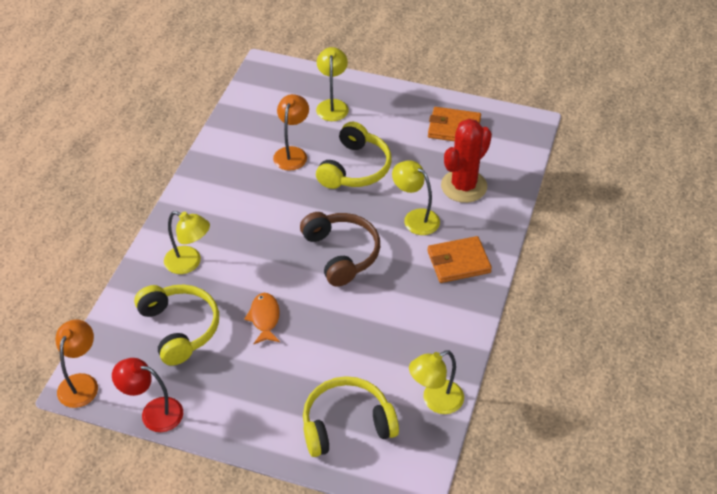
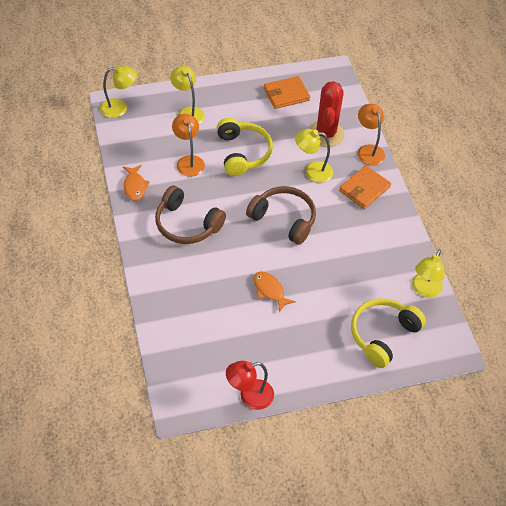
camera: 35 degrees left, 5 degrees up
(81, 383) = (179, 404): orange lamp -> orange lamp (368, 150)
(179, 328) = (216, 328): yellow headphones -> none
(189, 263) = (183, 277): yellow lamp -> yellow lamp (119, 108)
(218, 155) = (135, 186): none -> orange fish
(237, 214) = (187, 224): none -> brown headphones

